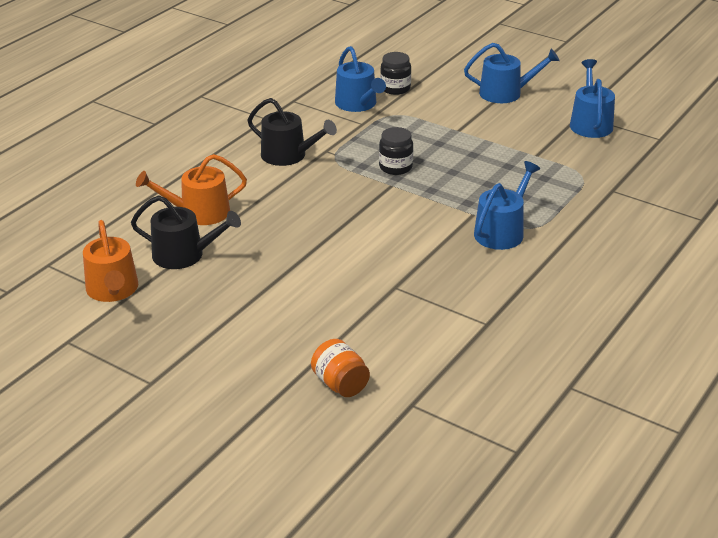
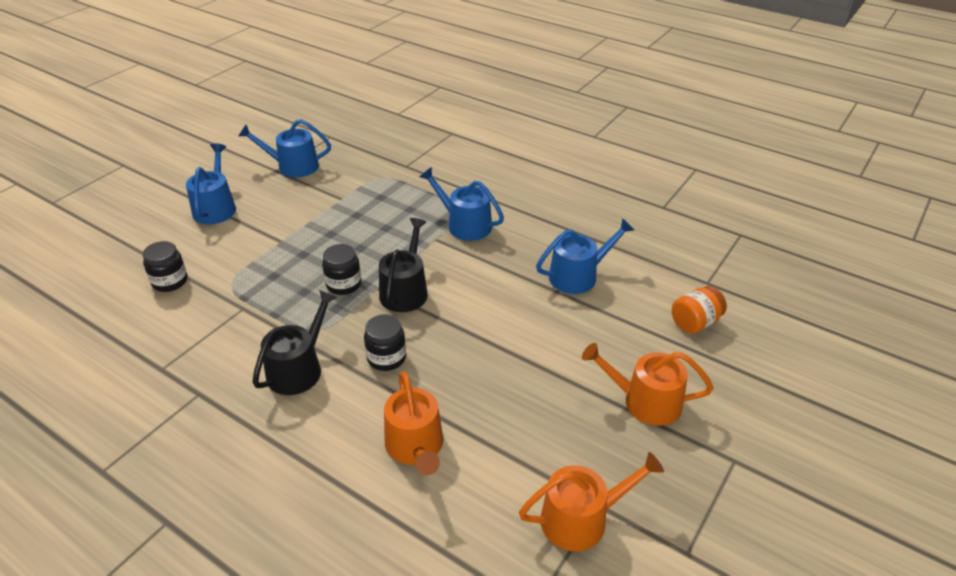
camera: 90 degrees left, 5 degrees up
(185, 255) = (506, 453): black watering can -> black watering can (405, 290)
(230, 335) = (644, 401): none -> orange watering can
(298, 194) = (386, 358): none -> black jar
(358, 104) = (195, 311): blue watering can -> blue watering can (578, 276)

